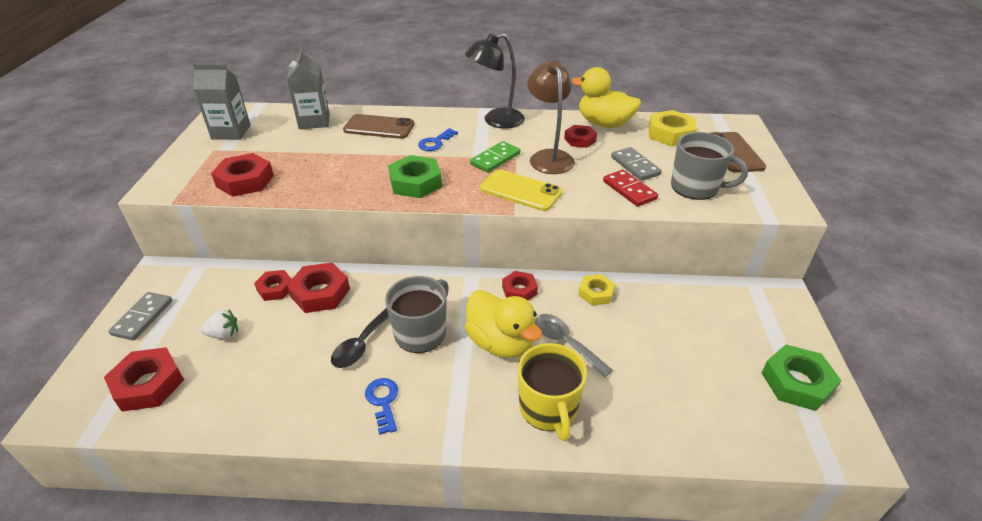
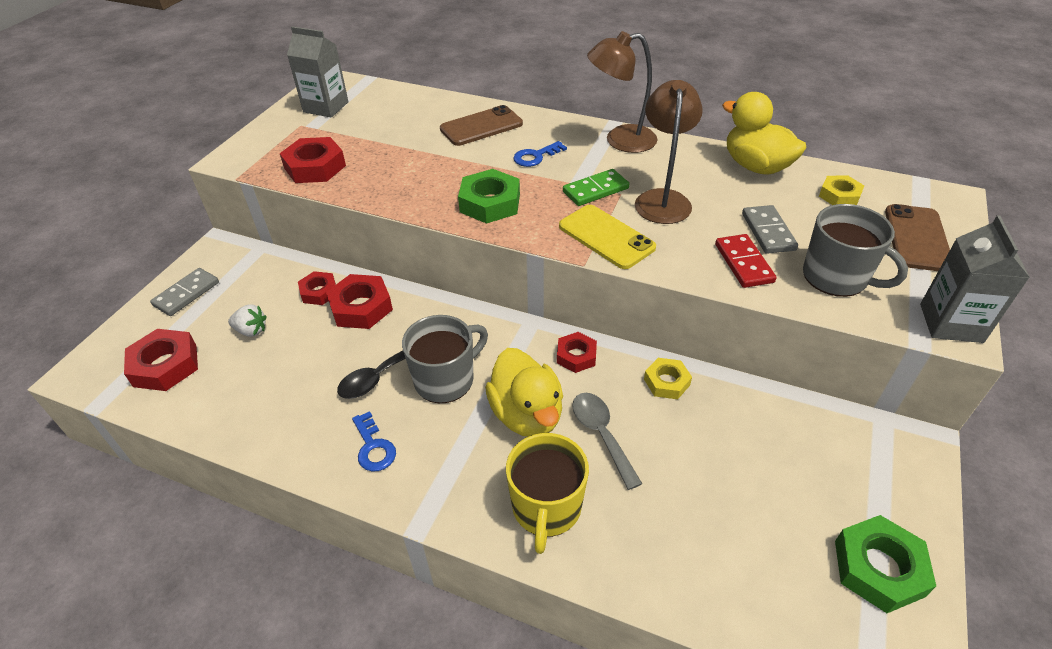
camera: 20 degrees right, 5 degrees up
(314, 121) = (415, 108): grey carton -> grey carton (951, 323)
(379, 127) = (481, 126): brown phone -> brown phone turned 60 degrees counterclockwise
(383, 401) = (373, 447): blue key -> blue key turned 150 degrees clockwise
(496, 121) = (620, 140): black lamp -> brown lamp
(580, 140) = (713, 183): red nut -> none
(670, 134) = (839, 195): yellow nut -> yellow nut, size x0.63

